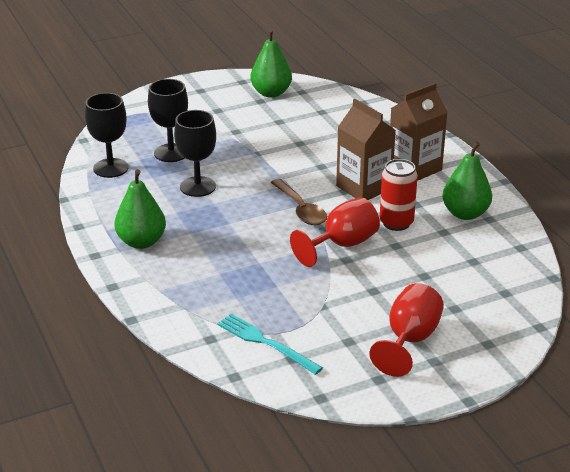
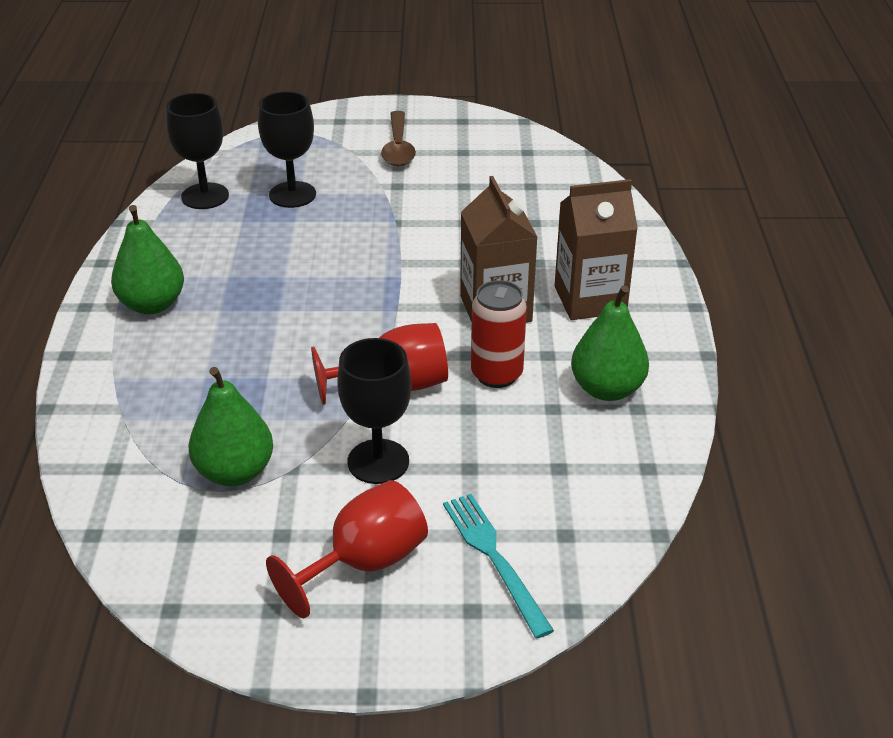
camera: 25 degrees right, 5 degrees up
(198, 187) = (284, 249): black goblet -> black goblet (378, 461)
(266, 343) = (173, 498): turquoise fork -> turquoise fork (494, 558)
(271, 93) = (485, 144): green pear -> green pear (235, 472)
(300, 209) = (385, 317): brown spoon -> brown spoon (398, 147)

